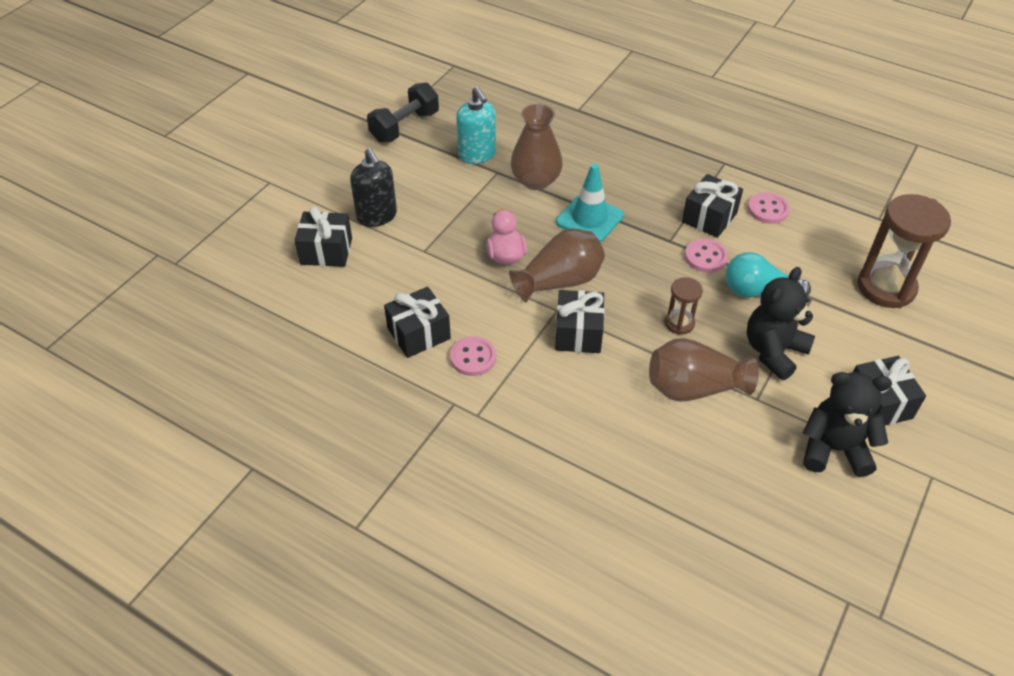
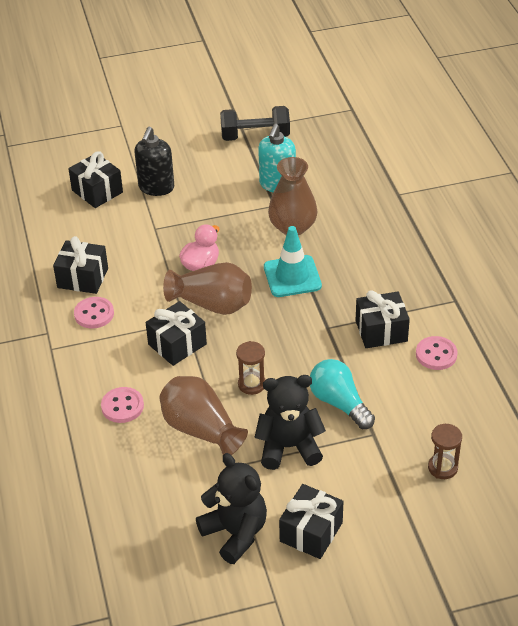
camera: 45 degrees right, 5 degrees down
(705, 257) = (336, 355): pink button -> pink button (122, 406)
(886, 287) = (442, 468): brown hourglass -> brown hourglass, size x0.51

